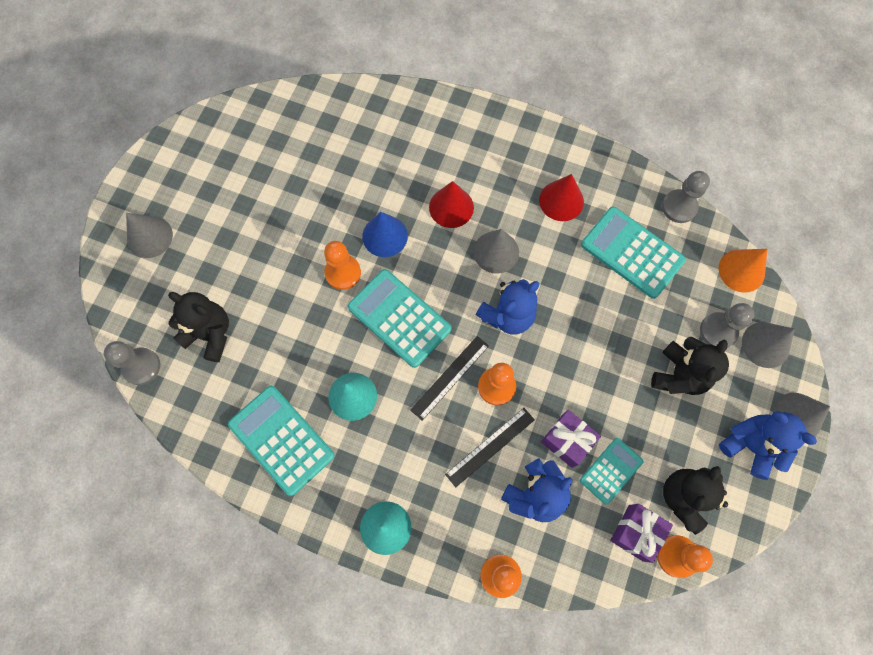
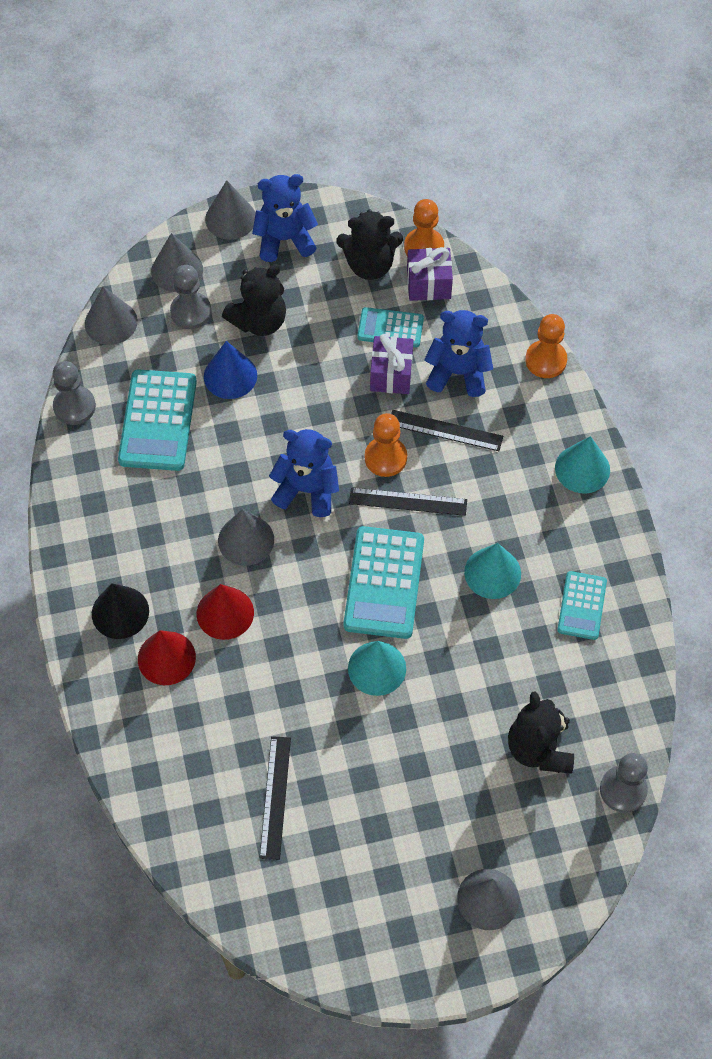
camera: 125 degrees left, 10 degrees down
(281, 440) = (582, 606): turquoise calculator -> turquoise calculator, size x0.59
(307, 162) = (275, 797): none -> black ruler
(343, 273) = (377, 668): orange pawn -> turquoise cone
(385, 236) = (305, 655): blue cone -> blue cone (230, 376)
(497, 148) = (120, 612): none -> black cone
(561, 200) = (142, 514): red cone -> red cone (166, 658)
(679, 375) = (259, 321): black teddy bear -> black teddy bear turned 150 degrees clockwise
(741, 270) = (111, 322): orange cone -> grey cone
(750, 445) = (284, 239): blue teddy bear -> blue teddy bear turned 75 degrees clockwise

